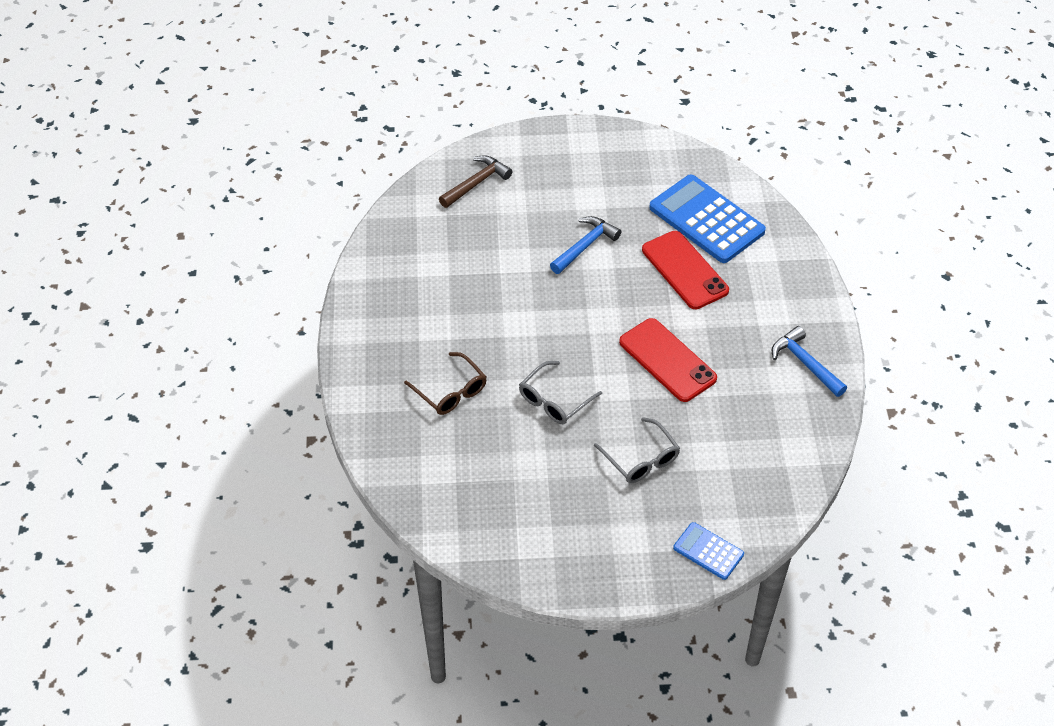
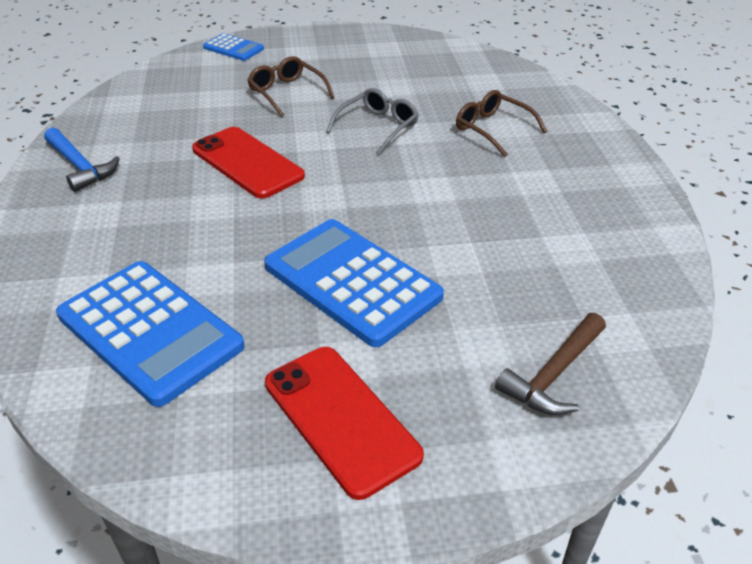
camera: 175 degrees right, 10 degrees down
(585, 246) = (351, 282): blue hammer -> blue calculator
(641, 459) = (286, 93): grey glasses -> brown glasses
(684, 270) = (205, 256): red phone -> red phone (341, 418)

